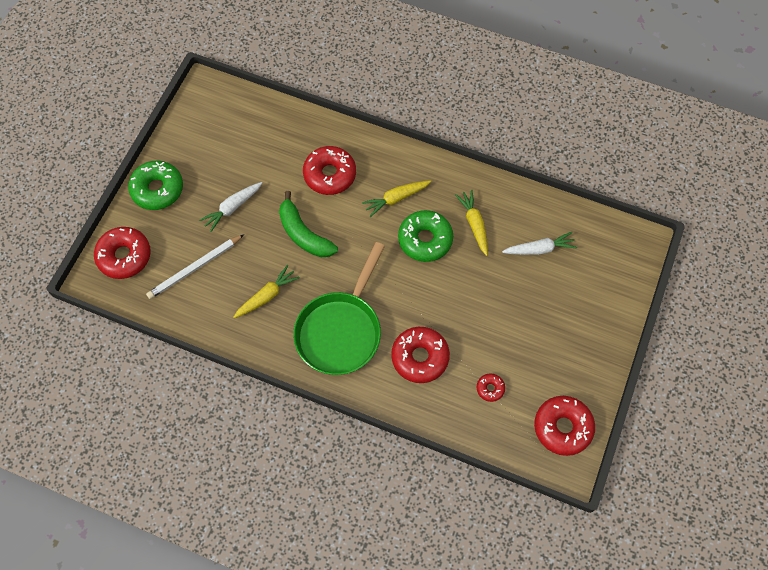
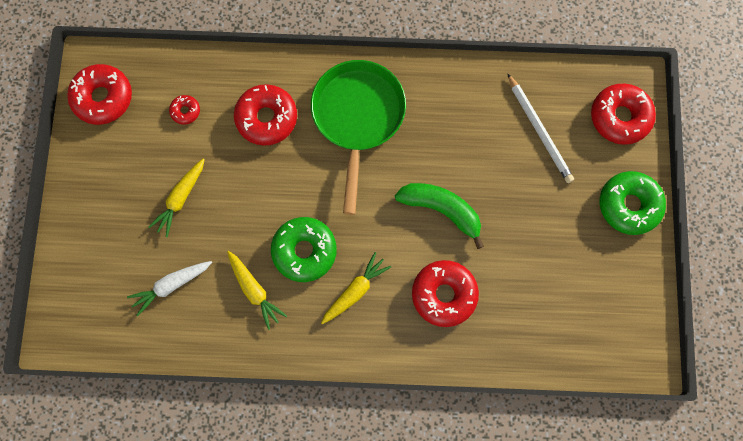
camera: 160 degrees right, 10 degrees up
(195, 268) = (539, 130): white pencil -> white pencil turned 120 degrees clockwise
(232, 208) = (534, 212): white carrot -> none
(267, 296) = (450, 127): yellow carrot -> yellow carrot (181, 199)

